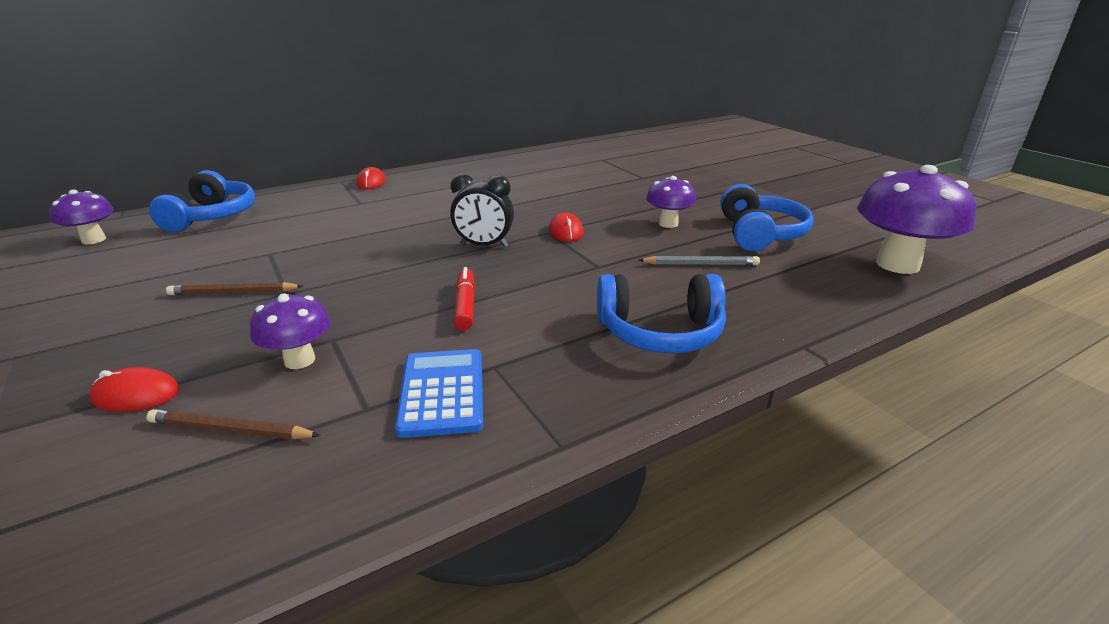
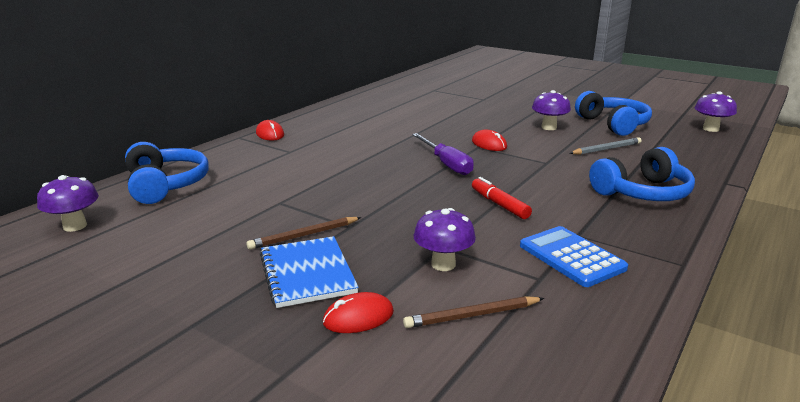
camera: 25 degrees left, 5 degrees down
(173, 333) = (307, 273): none -> blue notebook
(484, 245) = (446, 164): black clock -> purple screwdriver
(897, 264) = (710, 129): purple mushroom -> purple mushroom, size x0.56

